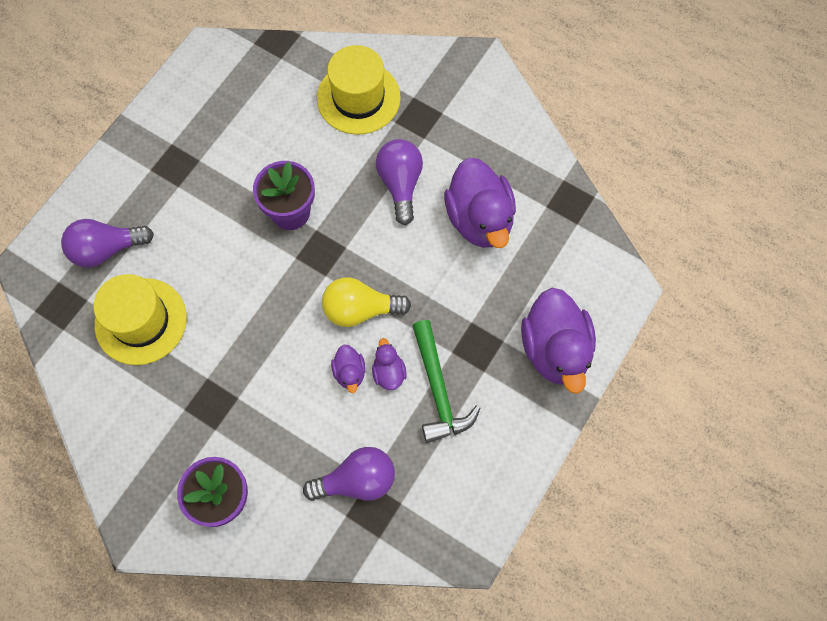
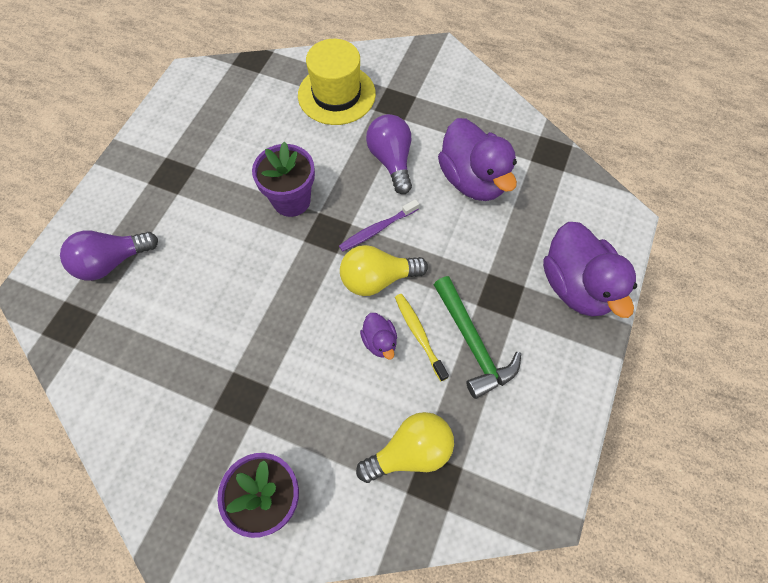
camera: 10 degrees left, 5 degrees down
(141, 321) = (155, 326): yellow hat -> none
(357, 480) = (410, 452): purple light bulb -> yellow light bulb
(370, 257) = (377, 229): none -> purple toothbrush
(388, 372) = (419, 335): purple duck -> yellow toothbrush

